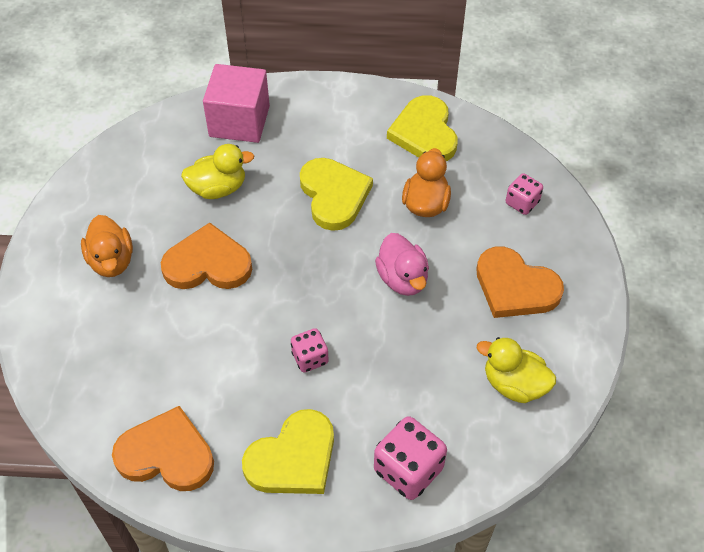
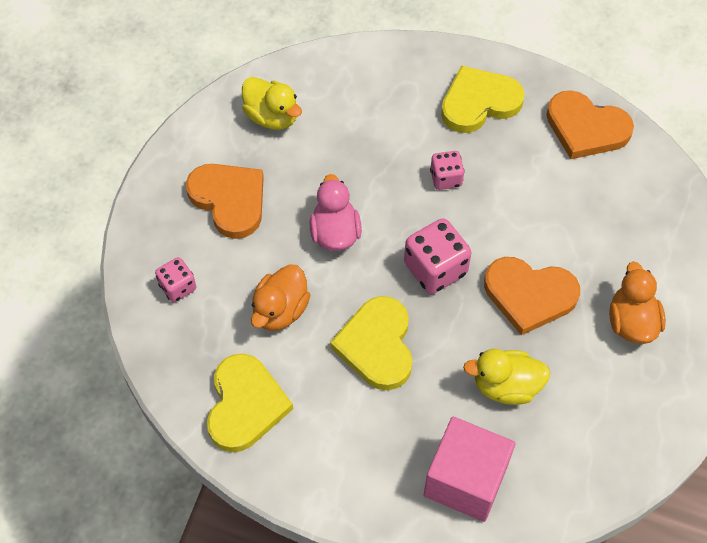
camera: 165 degrees left, 5 degrees up
(408, 469) = (387, 74): pink dice -> pink dice (435, 269)

